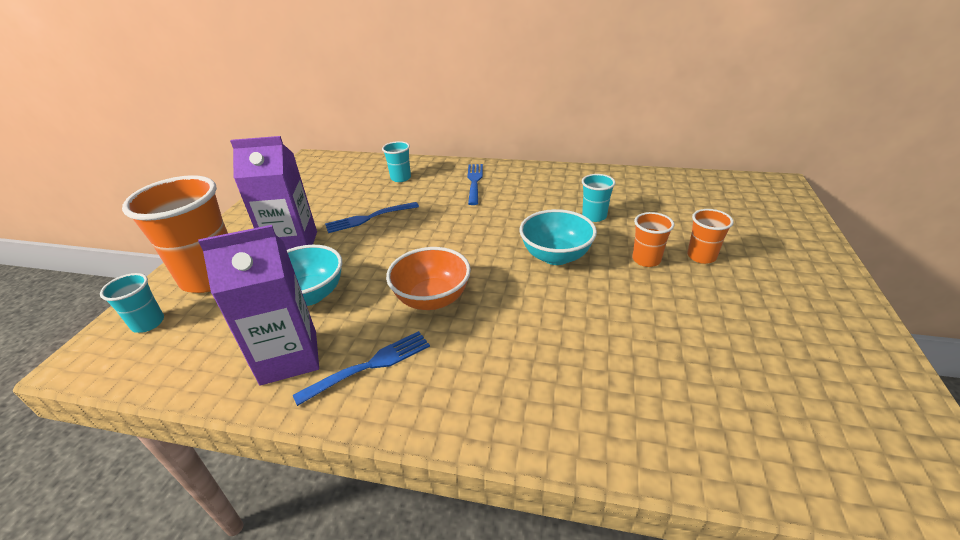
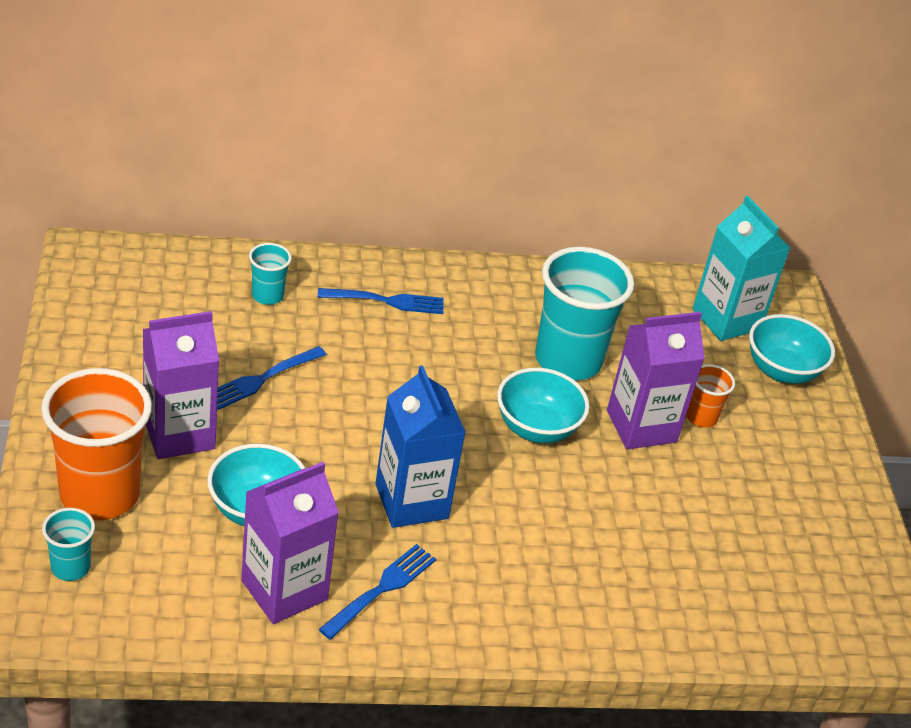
camera: 25 degrees left, 5 degrees up
(432, 299) = (411, 501): orange bowl -> blue carton
(474, 182) = (385, 301): blue fork -> blue fork turned 105 degrees clockwise
(594, 216) = (568, 360): turquoise cup -> turquoise cup, size x2.13
(646, 260) = (641, 426): orange cup -> purple carton
(728, 197) = (726, 319): none -> turquoise carton
(777, 229) = (782, 371): none -> turquoise bowl

